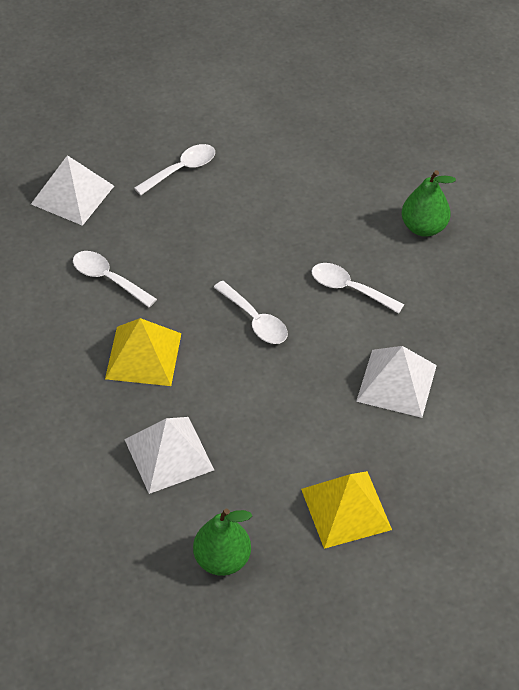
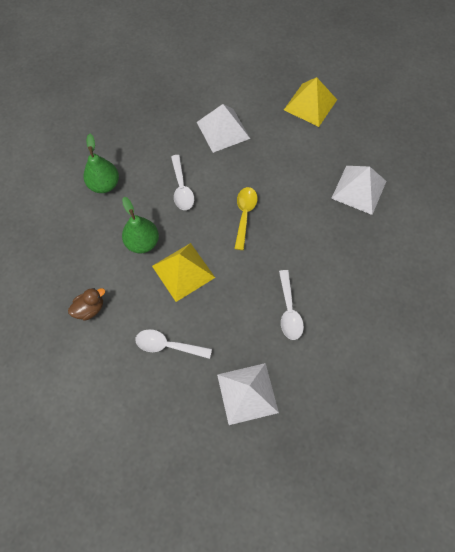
camera: 130 degrees left, 15 degrees up
(143, 355) = (318, 248): yellow pyramid -> yellow pyramid (183, 271)
(222, 559) = (383, 129): green pear -> green pear (142, 242)
(255, 320) = (244, 215): white spoon -> yellow spoon
(282, 139) = (90, 308): none -> brown duck

